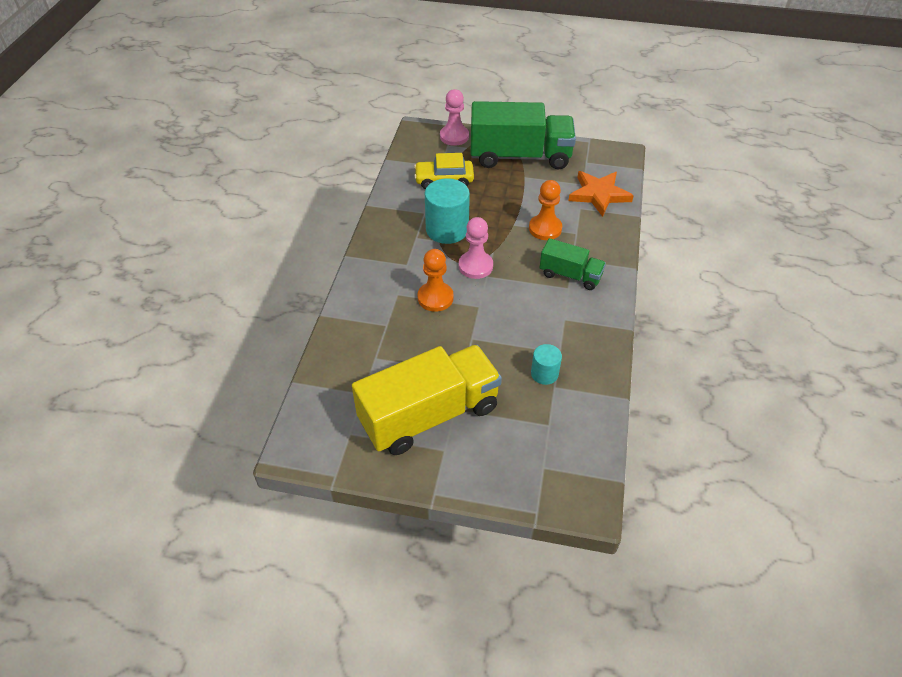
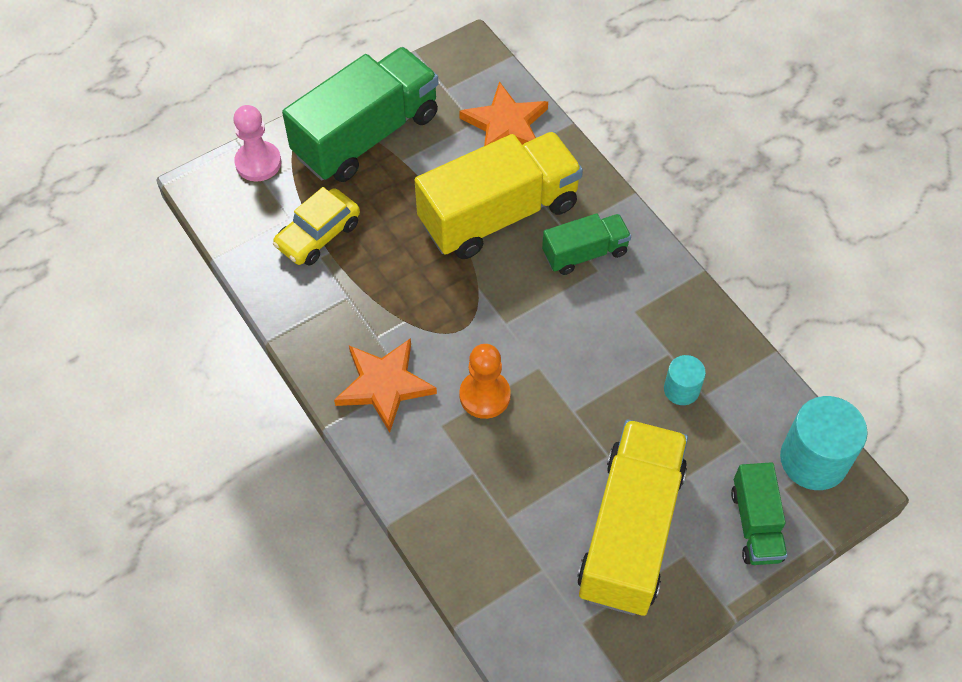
camera: 45 degrees left, 10 degrees up
(394, 258) = (384, 385): none -> orange star
(447, 229) = (398, 299): turquoise cylinder -> turquoise cylinder (813, 459)
(475, 266) = (481, 321): pink pawn -> none
(503, 470) = (755, 524): none -> green truck
(545, 228) = (499, 214): orange pawn -> yellow truck

